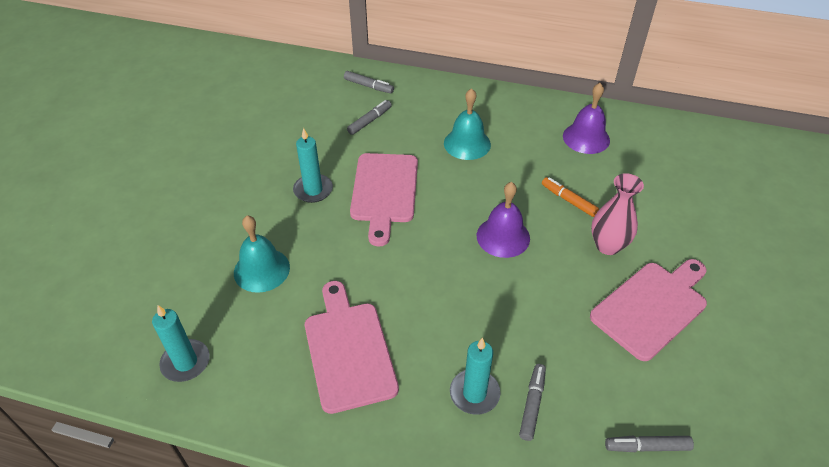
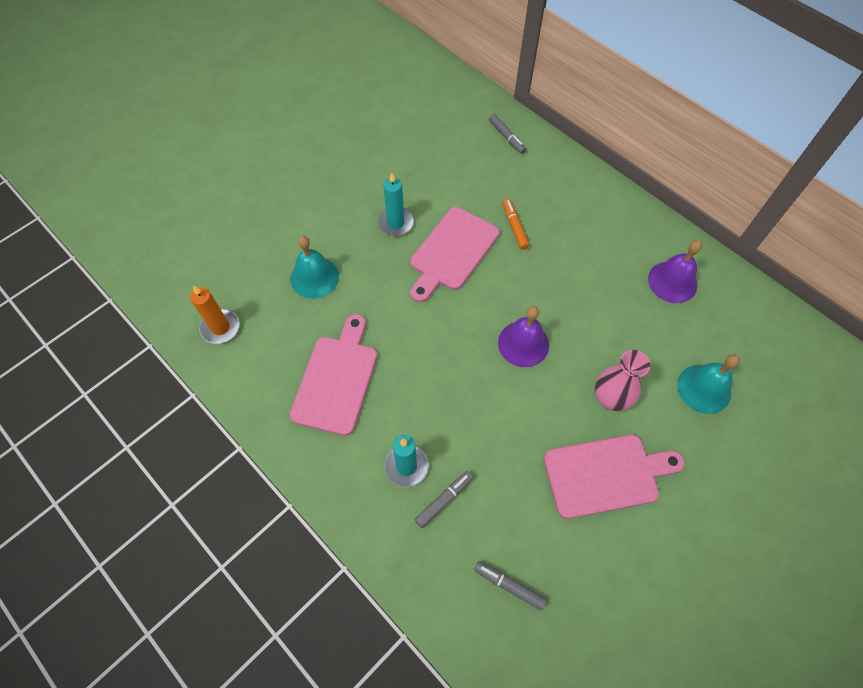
camera: 30 degrees right, 15 degrees up
(186, 362) = (220, 327): turquoise candle -> orange candle
(370, 121) = (484, 175): grey marker -> none
(467, 143) = (555, 237): turquoise bell -> turquoise bell (704, 388)
(568, 200) = (607, 337): orange marker -> orange marker (514, 227)

